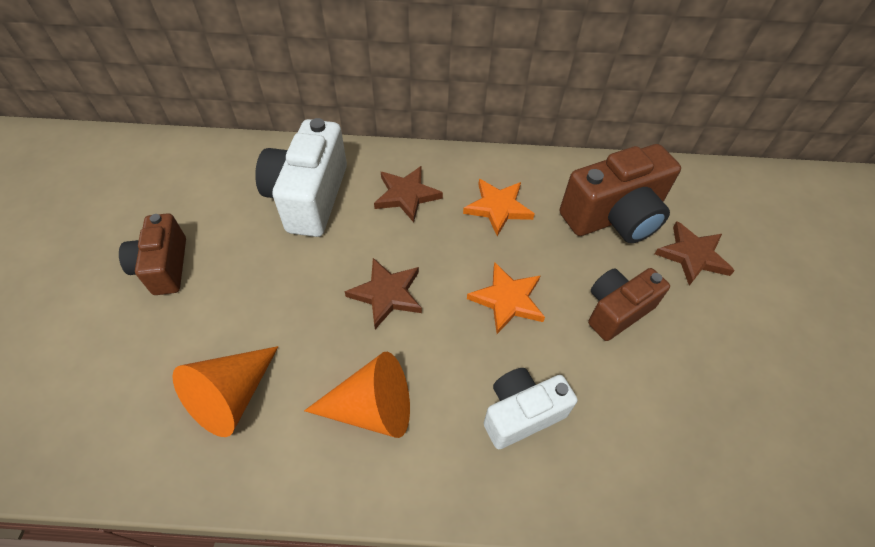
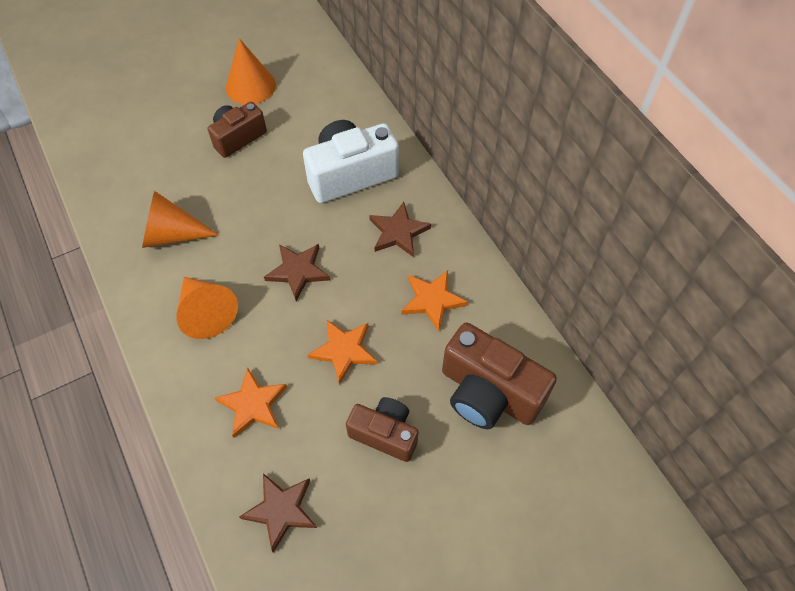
camera: 60 degrees right, 5 degrees up
(107, 223) = (250, 86): none -> orange cone
(521, 414) = (253, 404): white camera -> orange star
(692, 255) = (489, 475): brown star -> brown star (281, 510)

